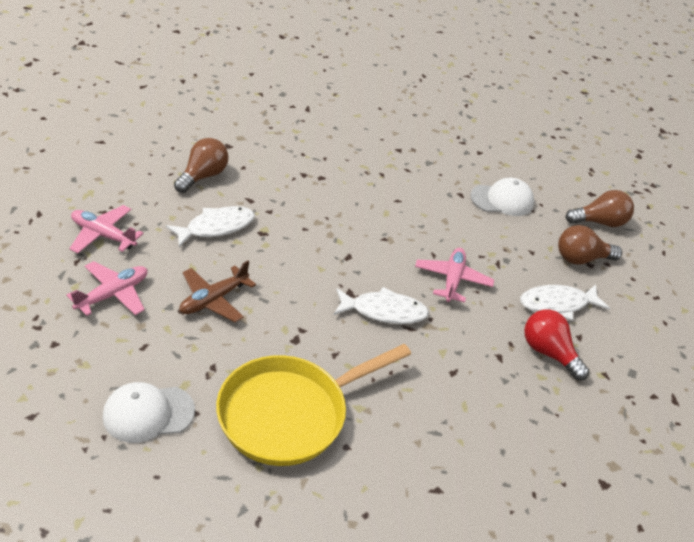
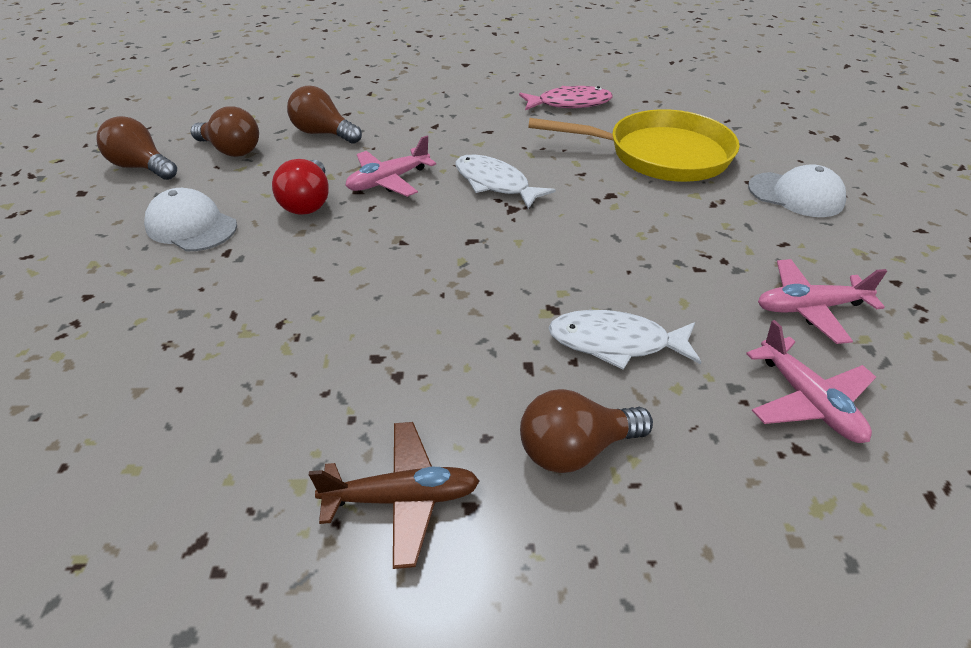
camera: 135 degrees left, 0 degrees up
(213, 300) = (677, 257): brown plane -> brown plane (402, 498)
(431, 460) = (569, 104): none -> pink fish
(548, 353) = (390, 114): red light bulb -> red light bulb (308, 202)
(557, 304) = (323, 133): white fish -> brown light bulb

